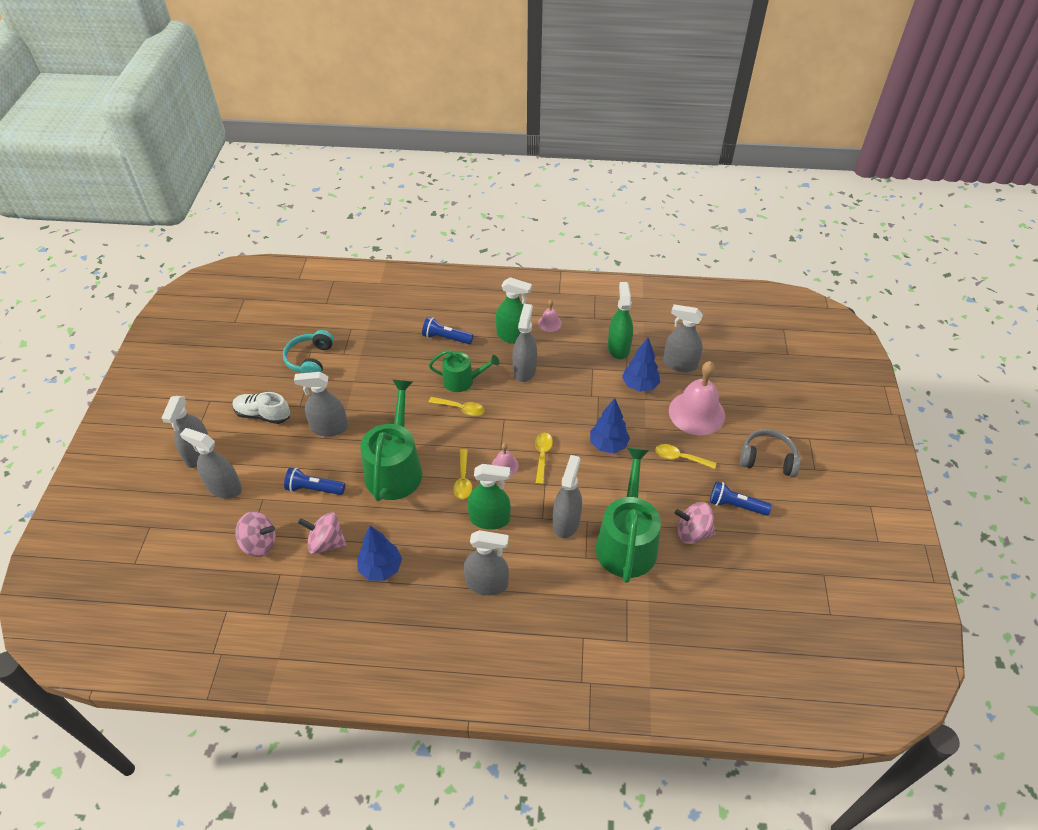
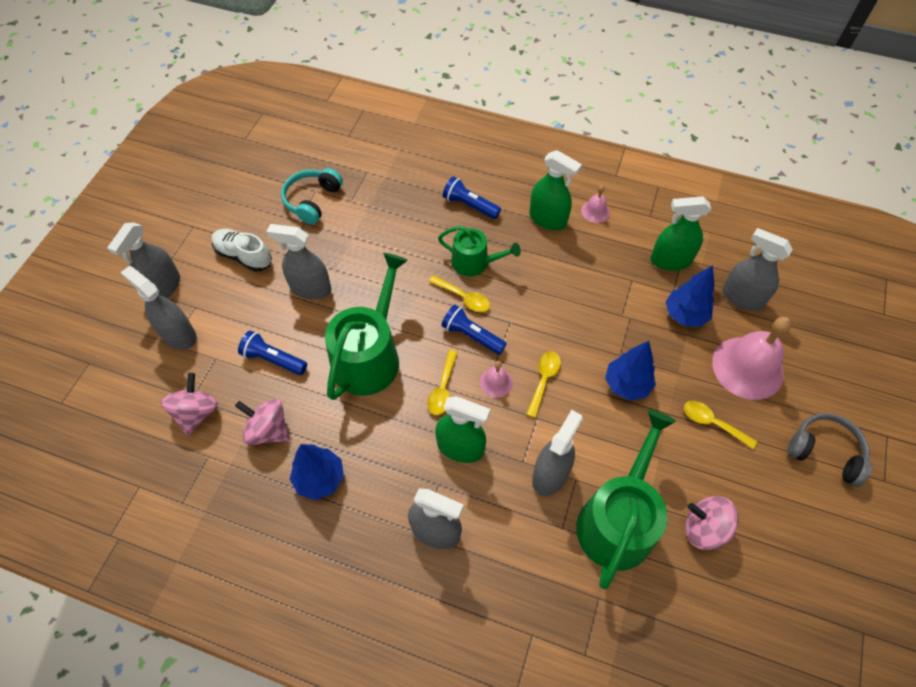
camera: 15 degrees right, 10 degrees up
(259, 543) = (196, 413): pink spinning top -> pink spinning top turned 105 degrees counterclockwise
(524, 370) = (550, 265): grey spray bottle -> none
(618, 348) = (670, 260): green spray bottle -> green spray bottle turned 105 degrees counterclockwise
(735, 505) = (768, 505): blue flashlight -> blue flashlight (471, 336)

